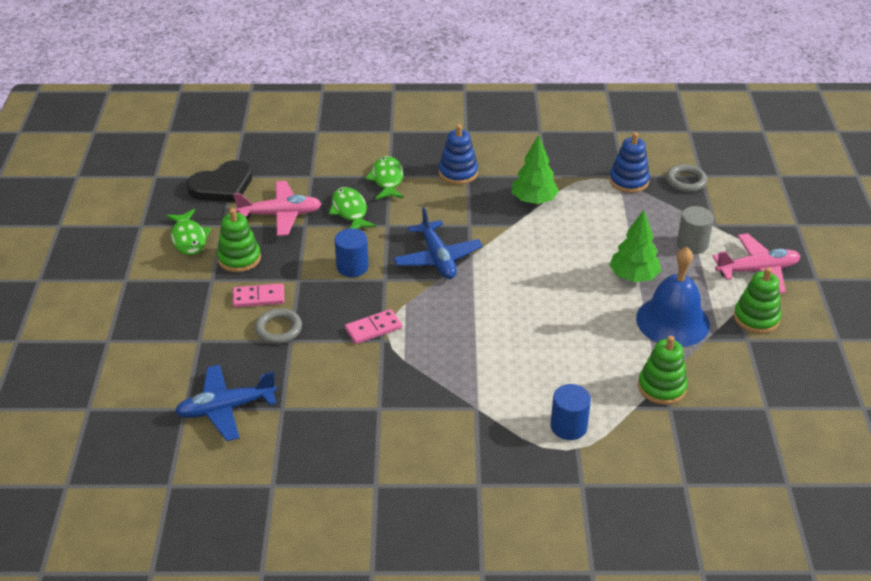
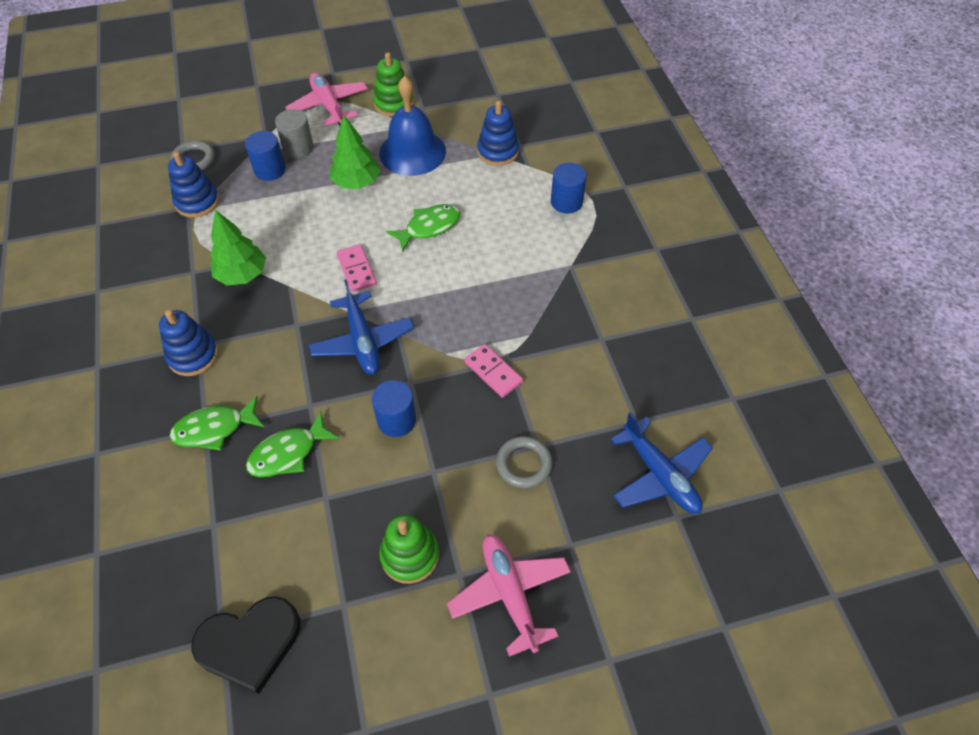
camera: 105 degrees left, 15 degrees up
(189, 238) = (382, 641): green fish -> green fish (429, 227)
(222, 186) = (249, 643): black heart -> black heart turned 120 degrees clockwise
(258, 297) = (477, 504): pink domino -> pink domino (356, 270)
(280, 215) = (308, 535): pink plane -> pink plane (510, 593)
(437, 258) = (362, 341): blue plane -> blue plane turned 105 degrees clockwise
(661, 387) = (498, 152): green stacking toy -> blue stacking toy
(663, 224) = (270, 170): none -> blue cylinder

